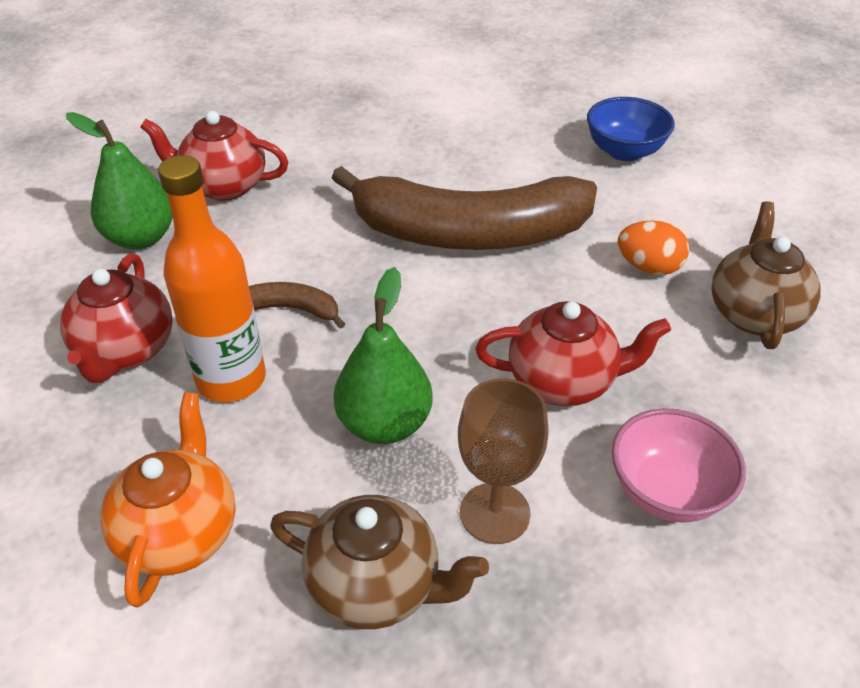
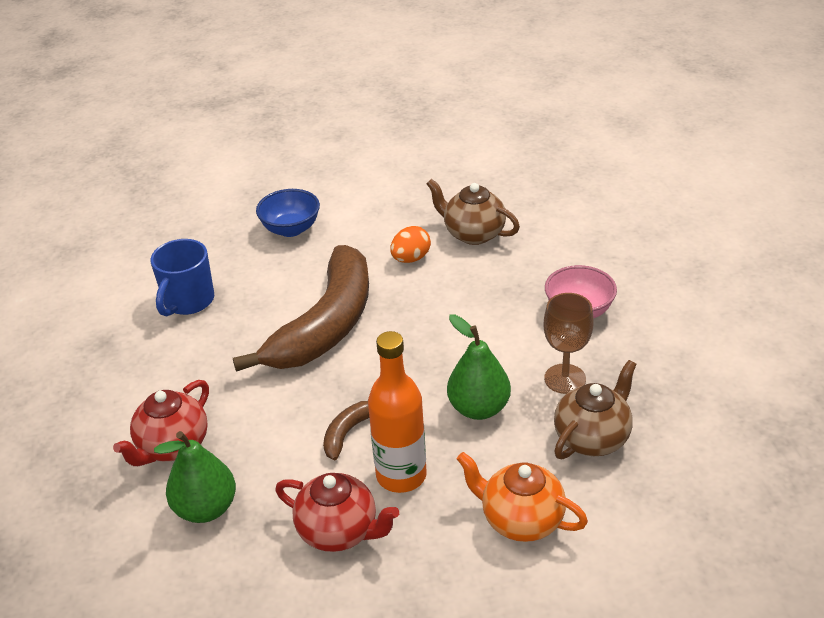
camera: 65 degrees left, 5 degrees down
(447, 123) = (188, 301): none -> blue mug
(563, 382) = (484, 324): red teapot -> none

